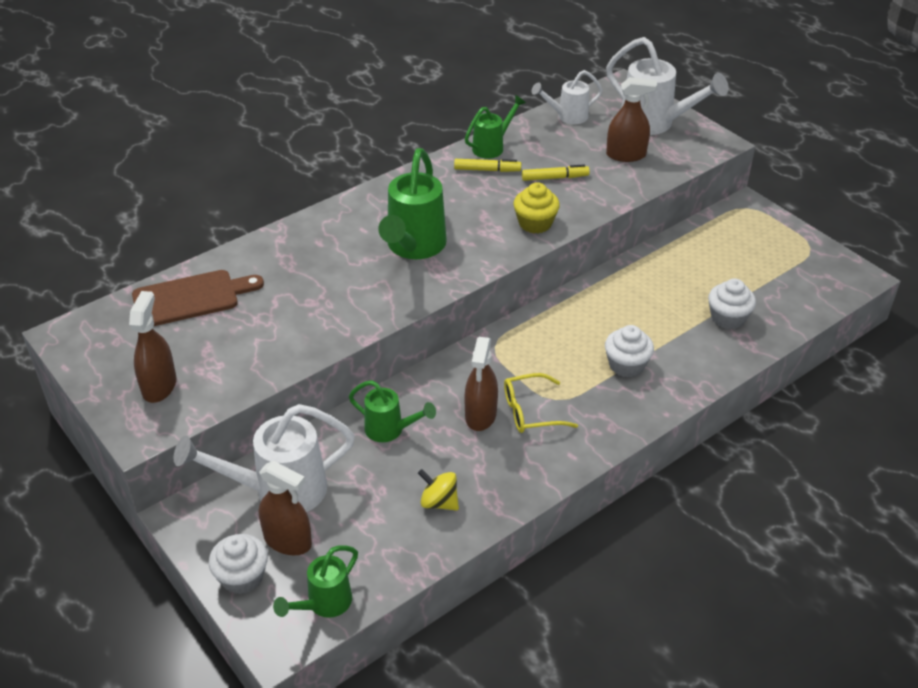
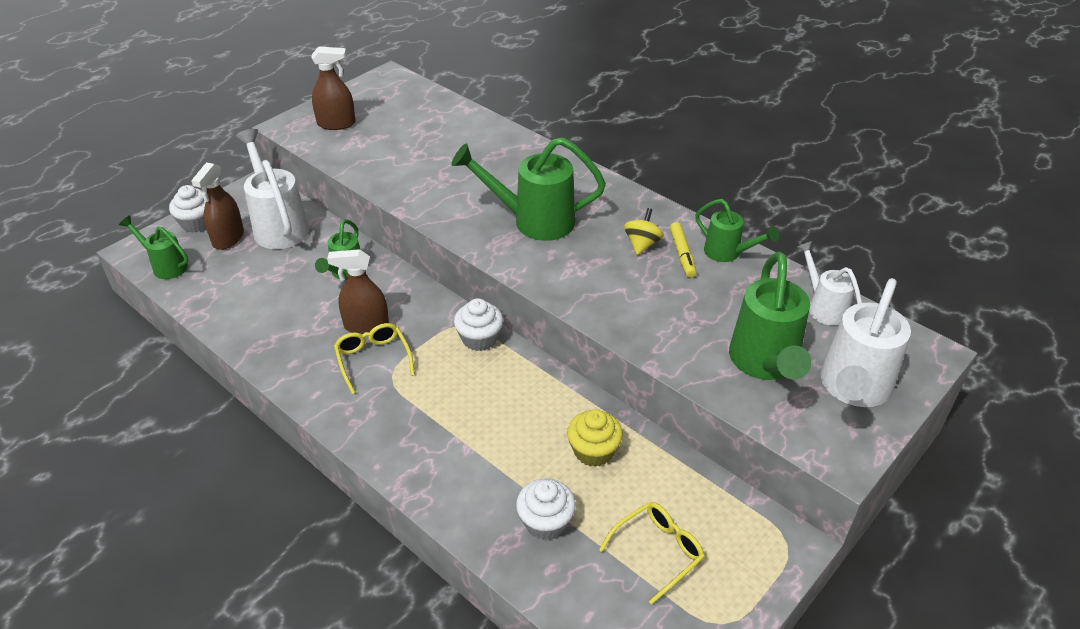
camera: 80 degrees right, 0 degrees up
(191, 298) = (438, 118): brown cutting board -> none
(439, 502) = (262, 312): yellow spinning top -> yellow spinning top (642, 244)
(535, 223) = (598, 298): yellow cupcake -> yellow cupcake (593, 451)
(555, 178) = (689, 306): yellow marker -> none
(626, 155) = (765, 365): brown spray bottle -> green watering can
(626, 365) = (448, 428): white cupcake -> white cupcake (479, 338)
(754, 266) = (658, 551): none -> yellow glasses

